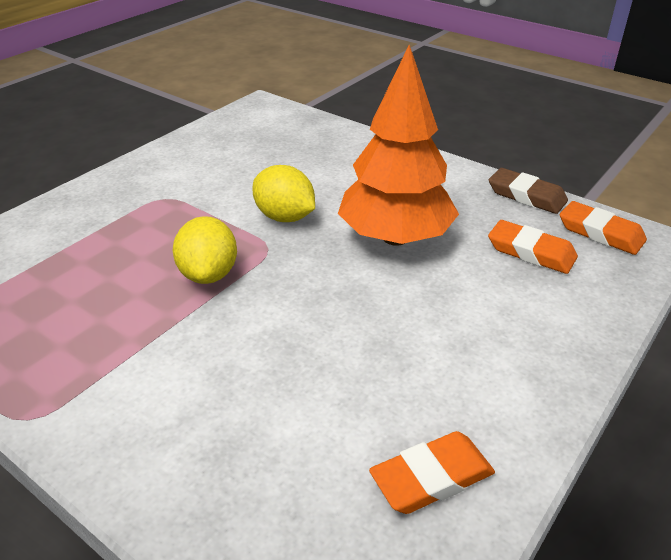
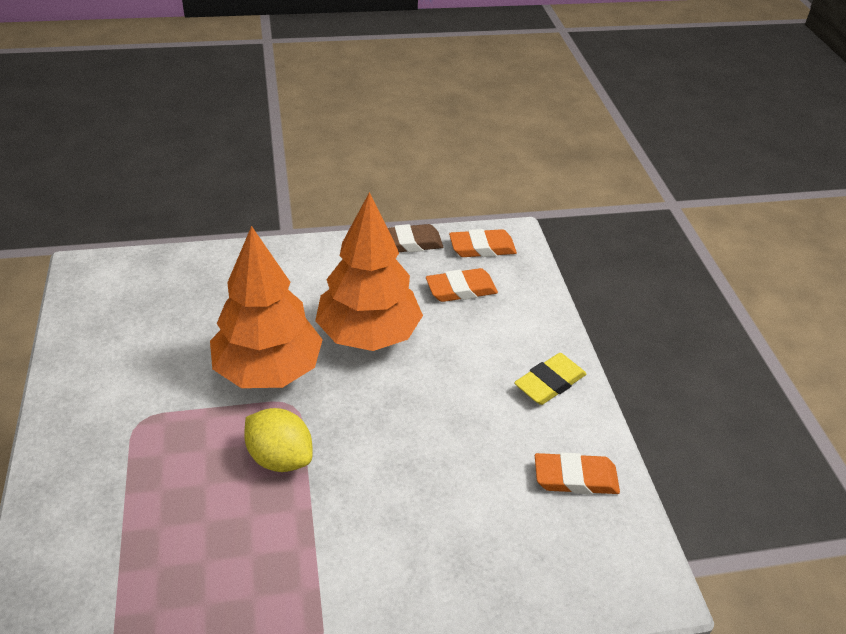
camera: 50 degrees left, 5 degrees up
(285, 217) = (268, 370): yellow lemon -> orange tree
(431, 477) = (575, 478): orange eraser -> orange eraser turned 75 degrees clockwise
(522, 377) = (549, 383): none -> yellow eraser

